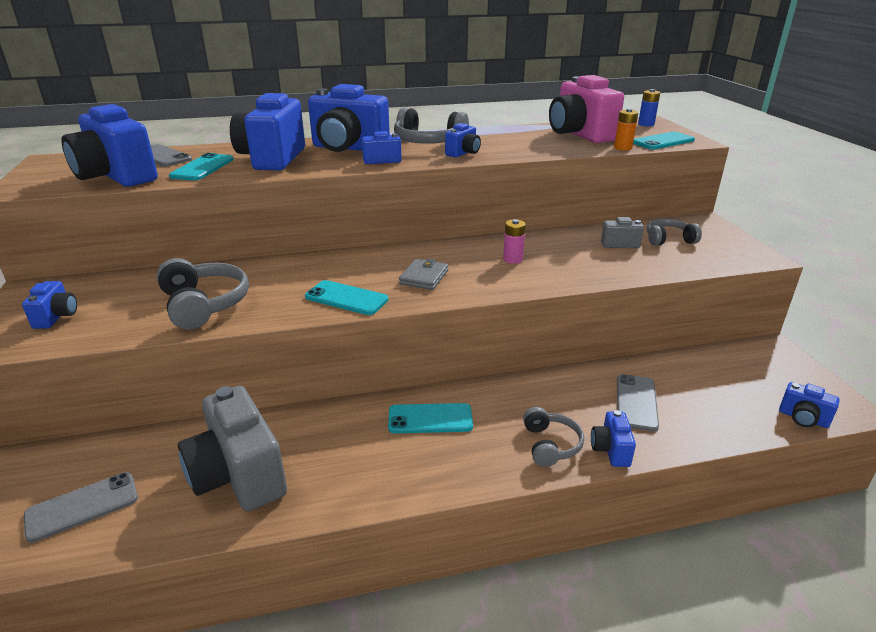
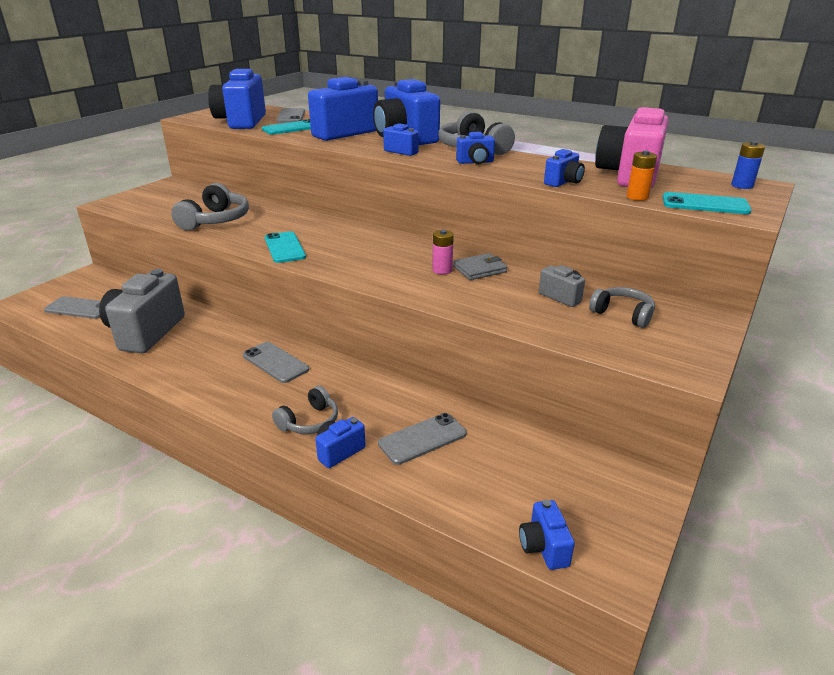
camera: 45 degrees right, 0 degrees up
(56, 317) = (153, 200): blue camera -> blue camera (563, 182)
(424, 277) = (355, 255): grey wallet -> grey wallet (479, 269)
(430, 419) = (275, 362): turquoise phone -> grey phone

